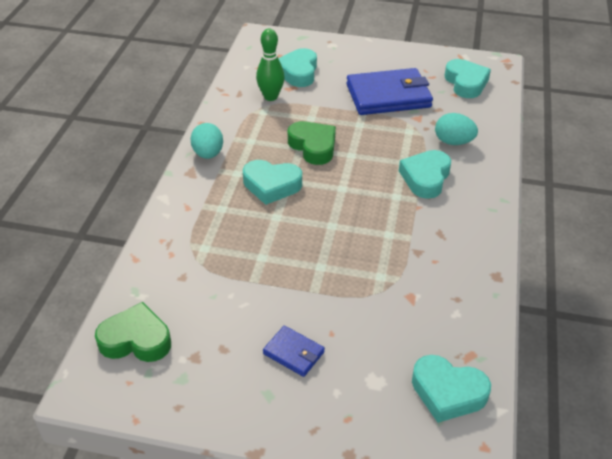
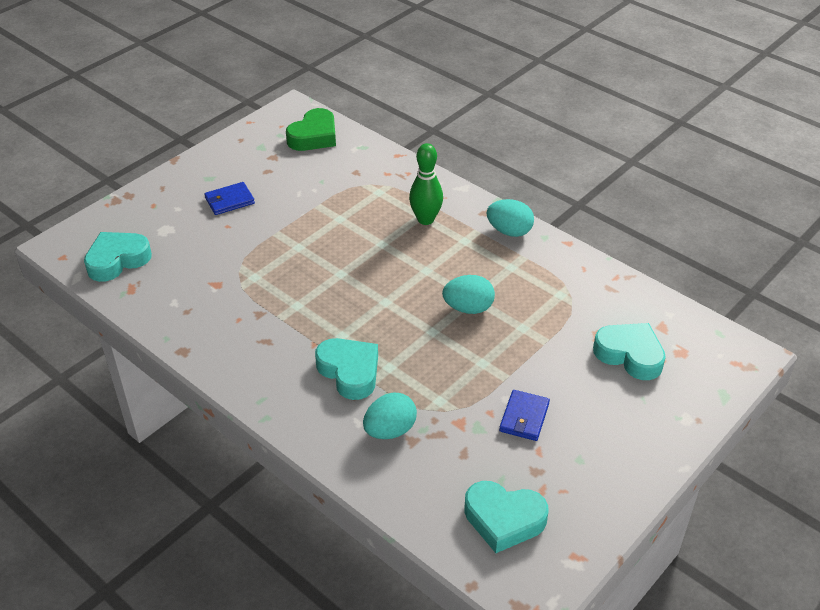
camera: 120 degrees right, 0 degrees up
(270, 97) = (587, 310): green bowling pin -> green bowling pin (425, 219)
(271, 185) = (428, 256): turquoise heart -> none
(313, 146) = (468, 308): green heart -> turquoise egg
(388, 96) = (524, 417): blue wallet -> blue wallet, size x0.48

